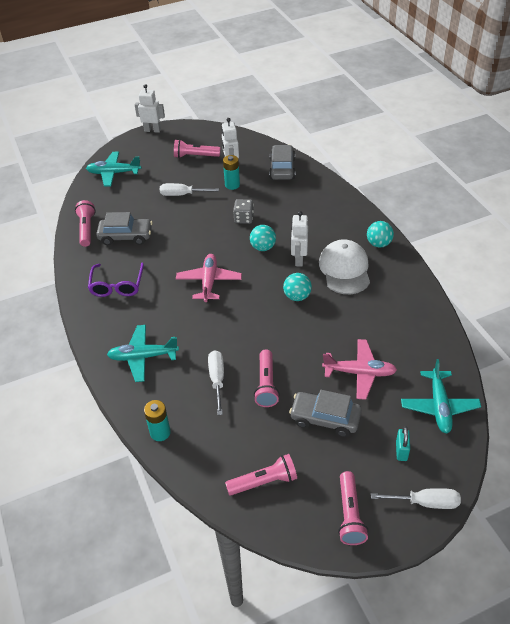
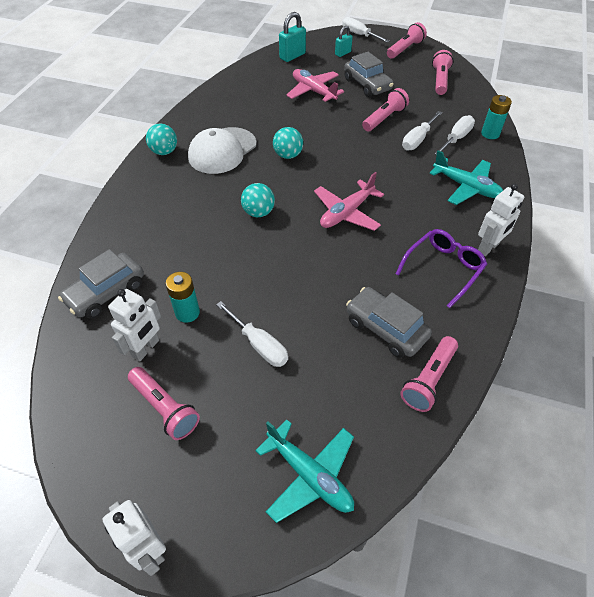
camera: 140 degrees left, 5 degrees up
(186, 404) = (456, 138): none -> white screwdriver
(244, 218) = (234, 256): grey dice -> none
(264, 482) = (440, 80): pink flashlight -> pink flashlight turned 75 degrees clockwise
(299, 259) = (244, 181): white robot -> white robot (488, 248)
(439, 406) = (292, 56): turquoise plane -> turquoise padlock

